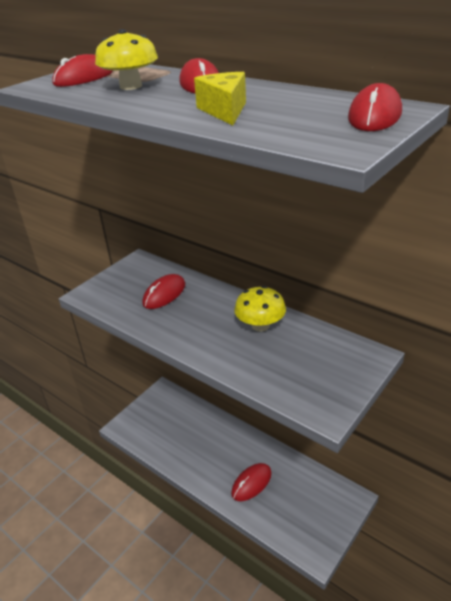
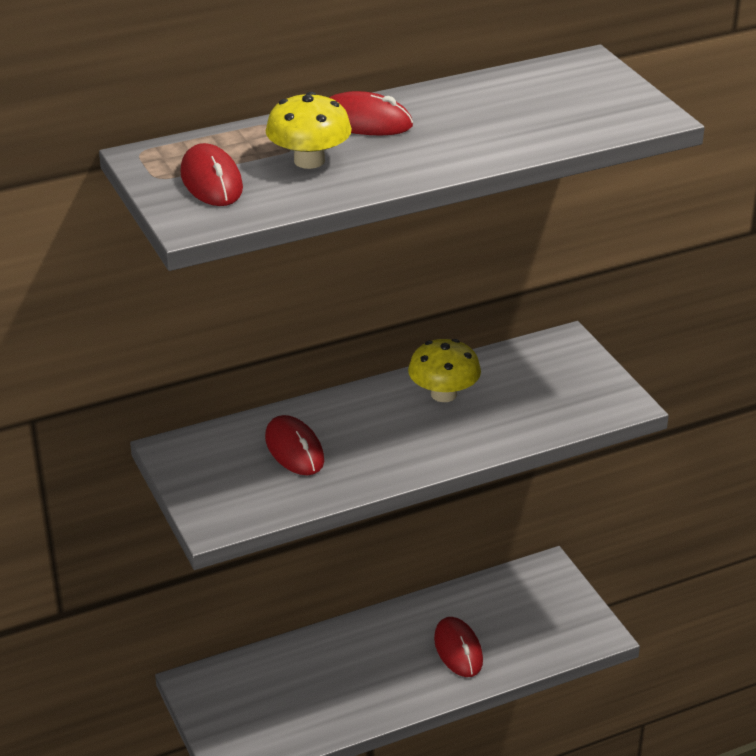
camera: 65 degrees left, 0 degrees up
(224, 110) = (486, 135): yellow cheese -> none
(374, 115) = (592, 80): red mouse -> none

